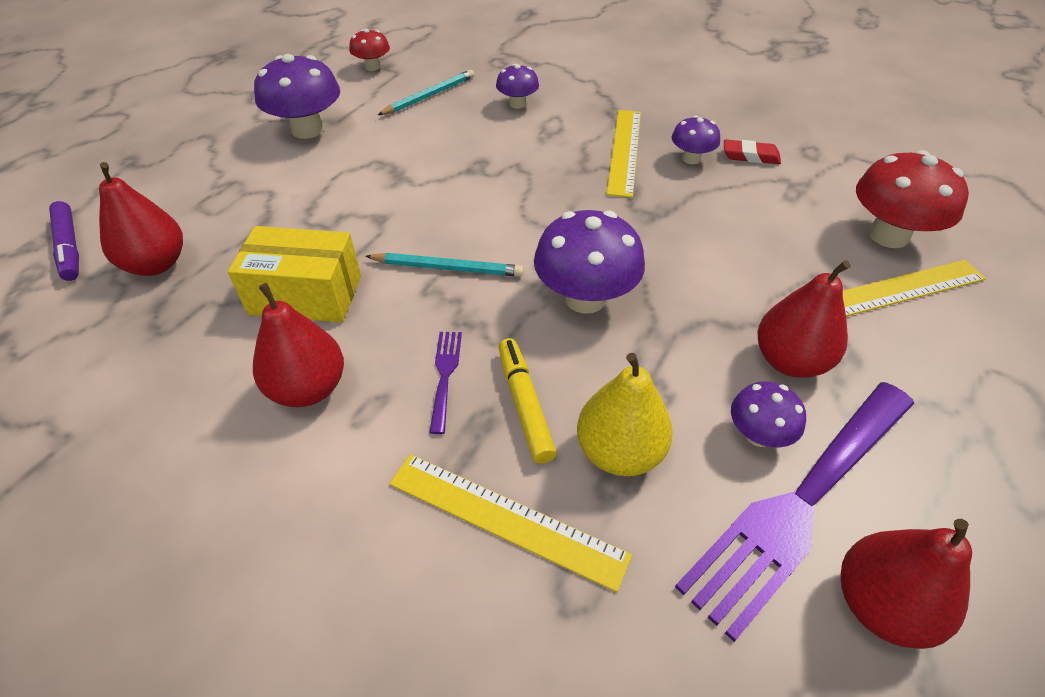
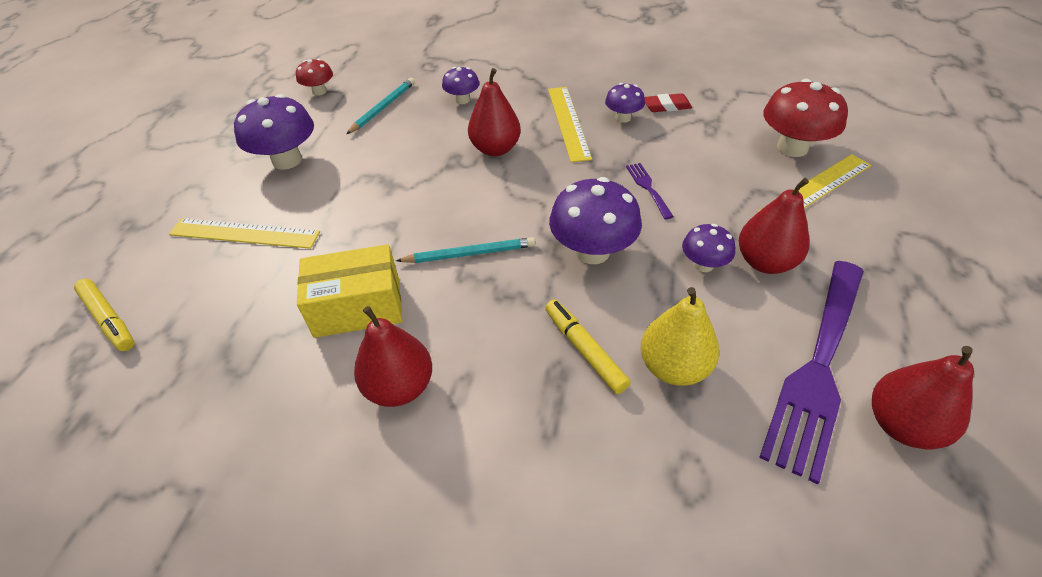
camera: 15 degrees left, 0 degrees up
(69, 247) = (109, 319): purple marker -> yellow marker
(156, 264) = (204, 314): red pear -> red pear (495, 149)
(445, 375) = (509, 343): purple fork -> purple fork (648, 188)
(506, 519) = (612, 445): yellow ruler -> yellow ruler (244, 233)
(758, 435) = (767, 325): purple mushroom -> purple mushroom (703, 264)

